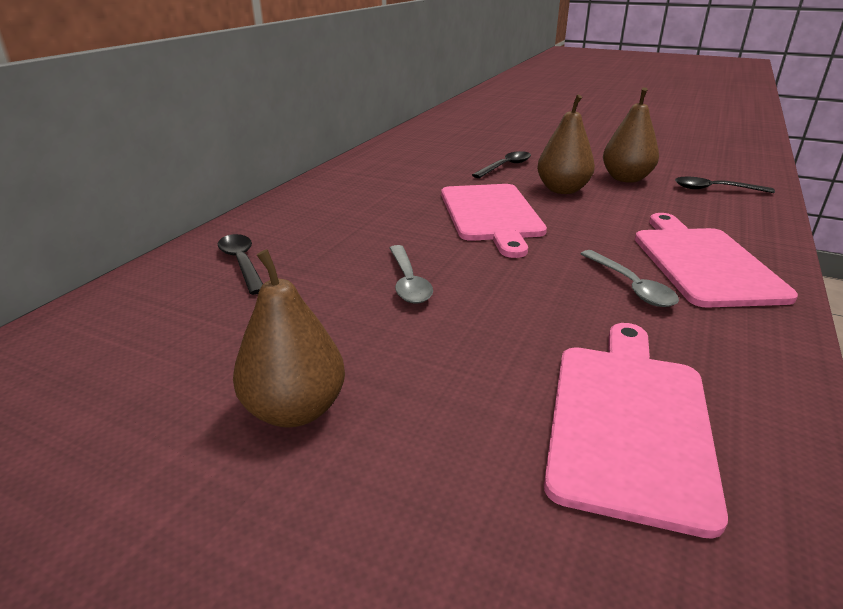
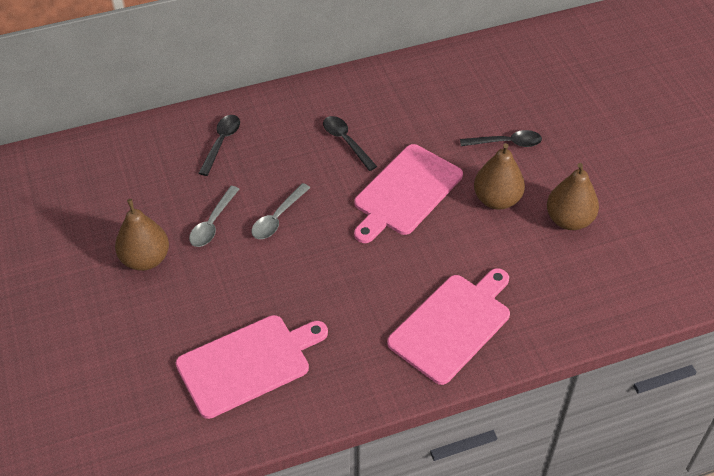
camera: 45 degrees right, 20 degrees up
(631, 286) = (379, 307): grey spoon -> grey spoon (212, 223)
(715, 189) = (611, 279): black spoon -> black spoon (346, 142)

